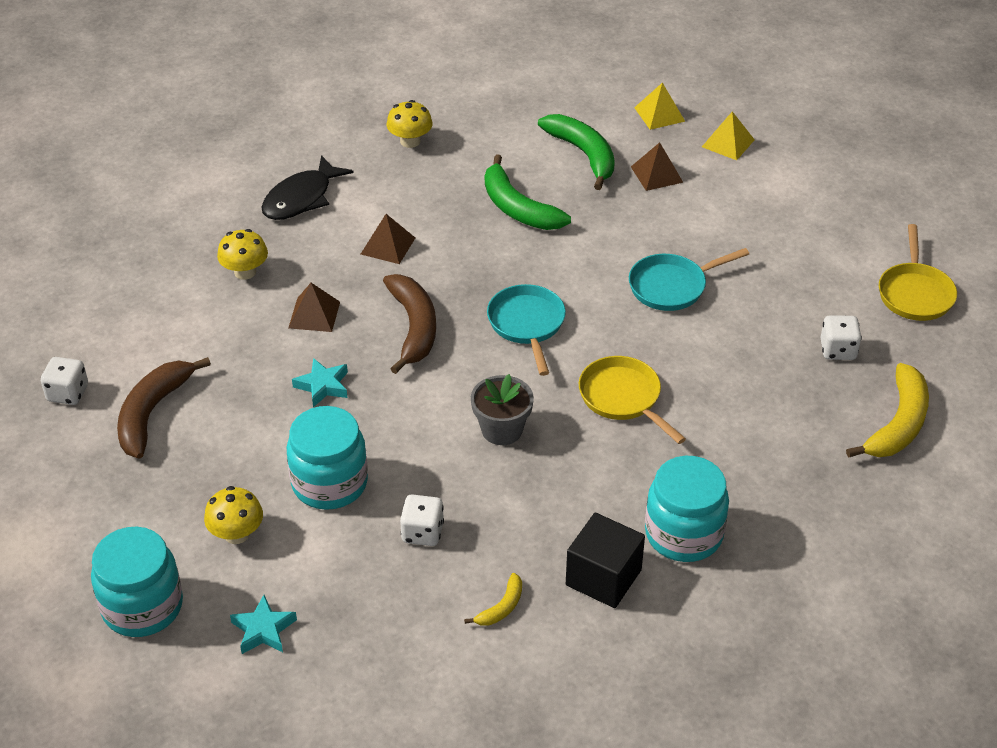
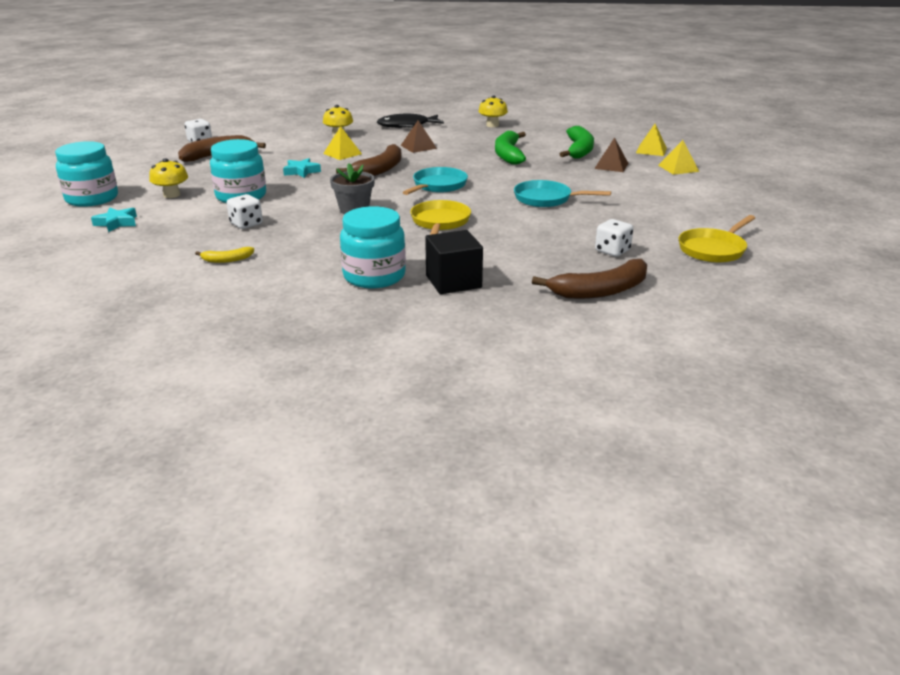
camera: 40 degrees right, 15 degrees down
(314, 315) = (342, 153): brown pyramid -> yellow pyramid
(603, 577) = (298, 272): black cube -> black cube (453, 282)
(898, 424) = (600, 291): yellow banana -> brown banana

